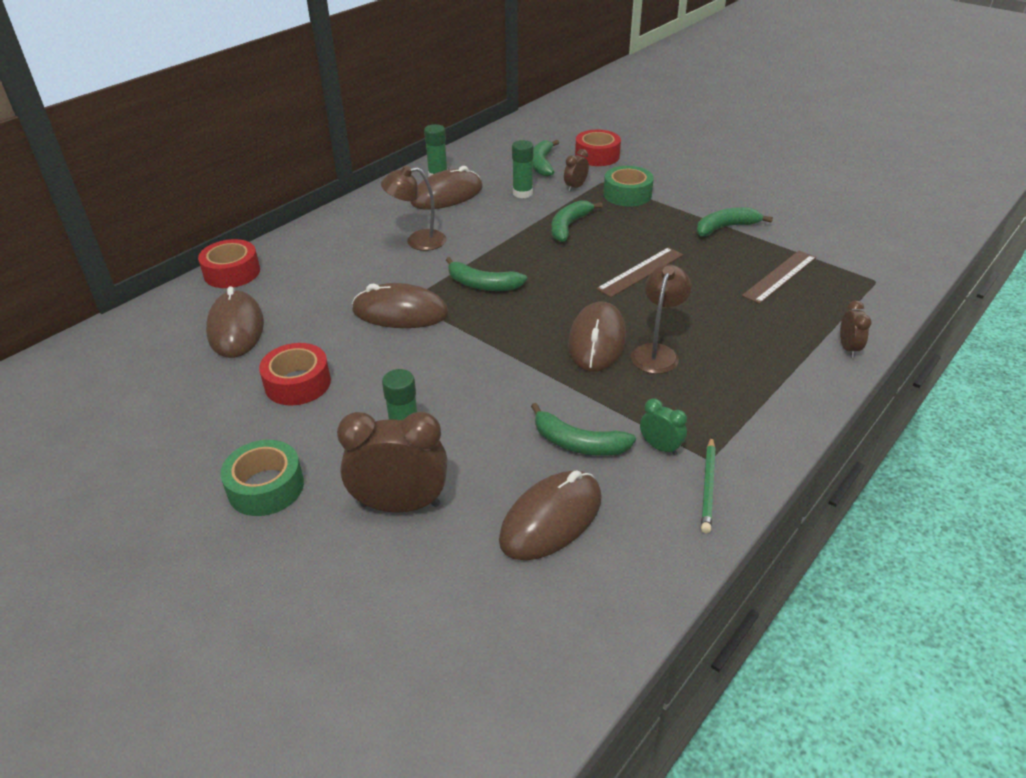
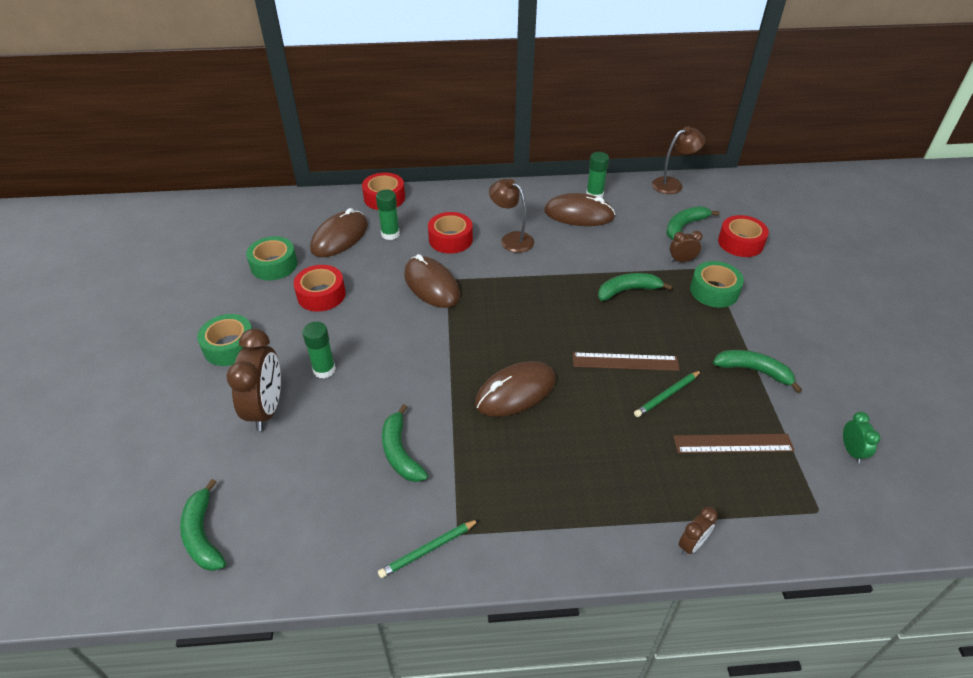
camera: 45 degrees right, 5 degrees up
(195, 392) = (274, 265): none -> green tape
(360, 270) = (450, 239): none -> red tape
(400, 505) = (266, 409): brown clock -> brown clock turned 45 degrees clockwise
(483, 284) = (505, 298): green banana -> green banana (203, 535)
(522, 193) = (634, 243): green glue stick -> green glue stick (390, 234)
(551, 519) = (318, 485): brown mouse -> none
(657, 352) = (541, 431): brown lamp -> brown lamp (672, 184)
(660, 447) = (441, 498): green clock -> green clock (851, 451)
(699, 274) = (667, 395): none -> green pencil

